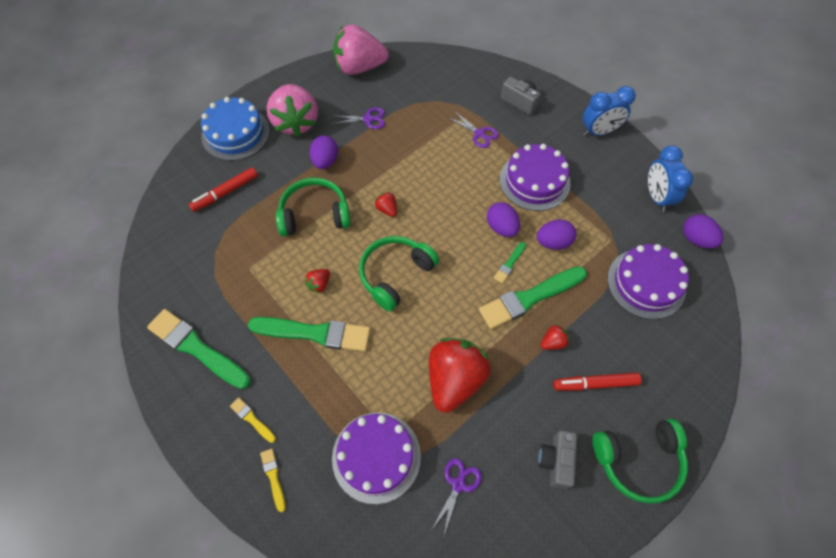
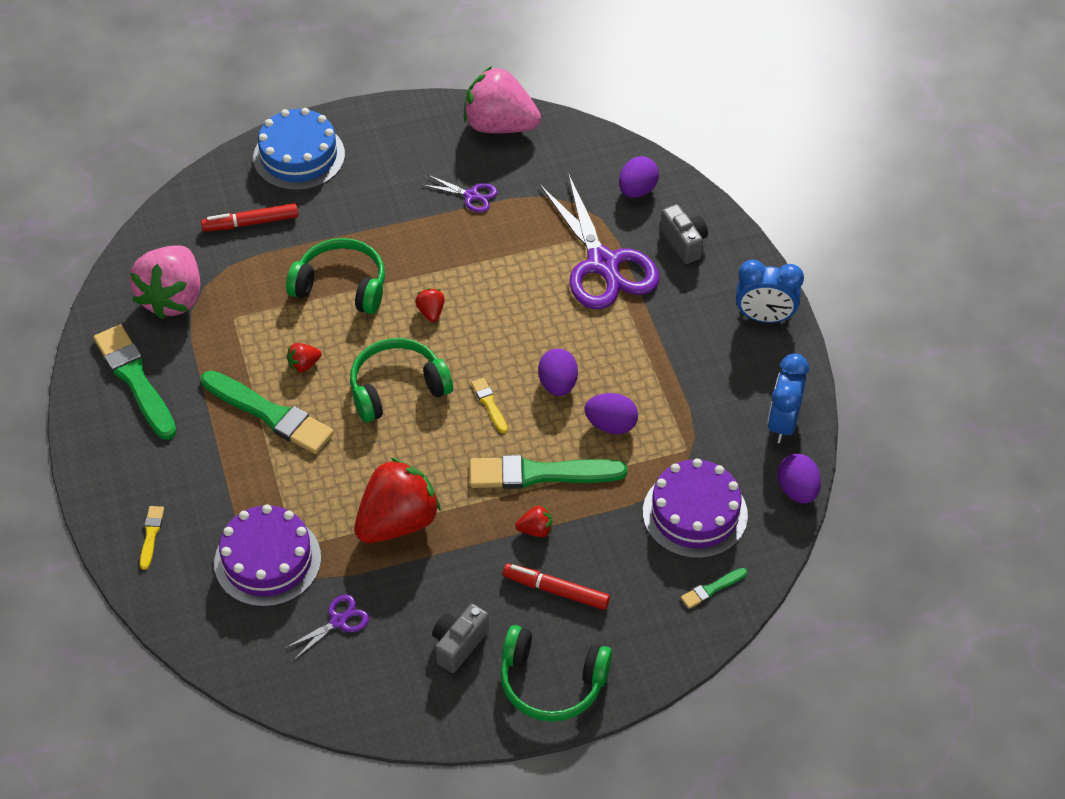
camera: 25 degrees right, 10 degrees down
(252, 419) = (157, 472): yellow brush -> yellow brush (489, 404)
(296, 122) = (379, 168): pink strawberry -> pink strawberry (173, 298)
(325, 161) = (389, 228): purple egg -> purple egg (637, 190)
(479, 134) = (603, 264): purple scissors -> purple scissors, size x2.28
(509, 264) = (540, 428): green brush -> green brush (712, 589)
(534, 181) = (636, 346): purple cake -> none

